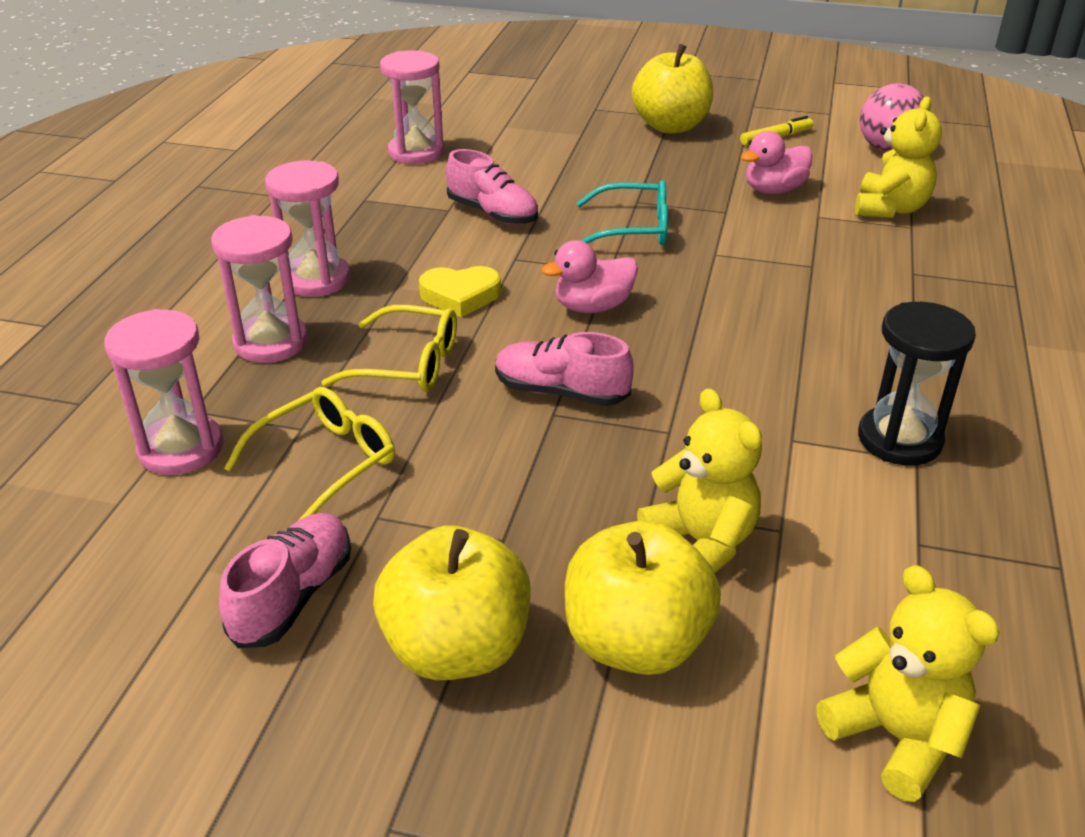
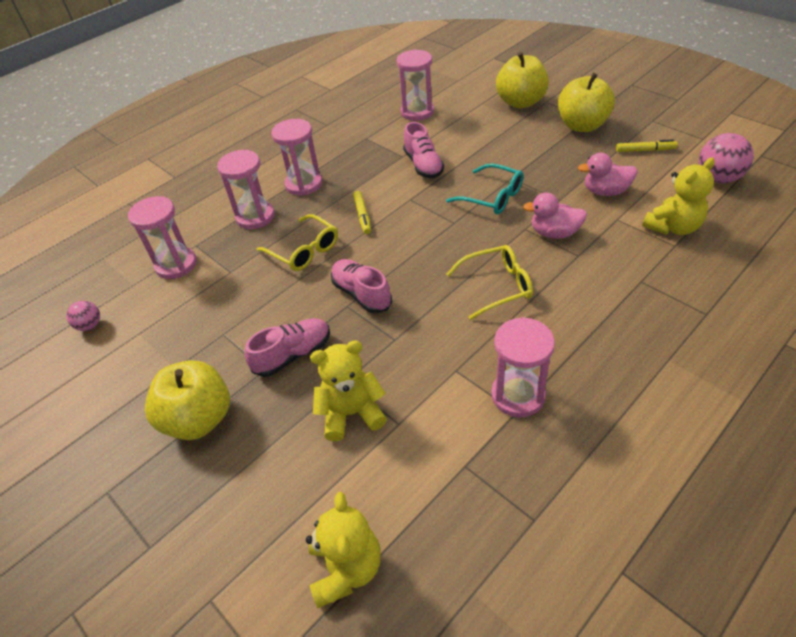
camera: 35 degrees right, 10 degrees up
(84, 593) = (90, 325): none -> pink ball
(293, 596) = (159, 361): pink shoe -> pink shoe (293, 355)
(325, 462) = (225, 295): yellow glasses -> yellow glasses (496, 286)
(460, 296) = (362, 215): yellow heart -> yellow marker
(592, 307) = (423, 244): pink duck -> pink duck (554, 233)
(636, 642) = (274, 454): yellow apple -> yellow apple (520, 102)
(701, 543) = (351, 413): yellow teddy bear -> yellow teddy bear turned 105 degrees counterclockwise
(899, 439) = (518, 395): black hourglass -> pink hourglass

